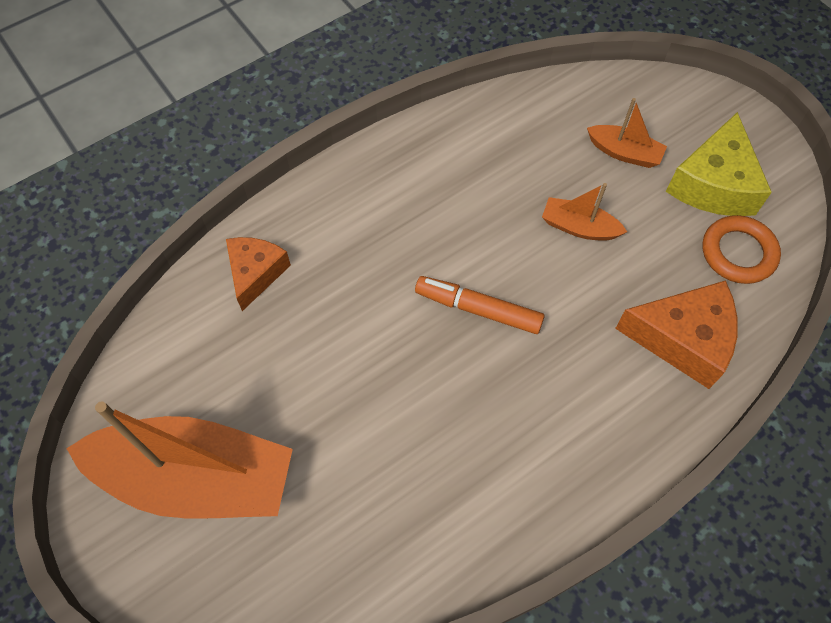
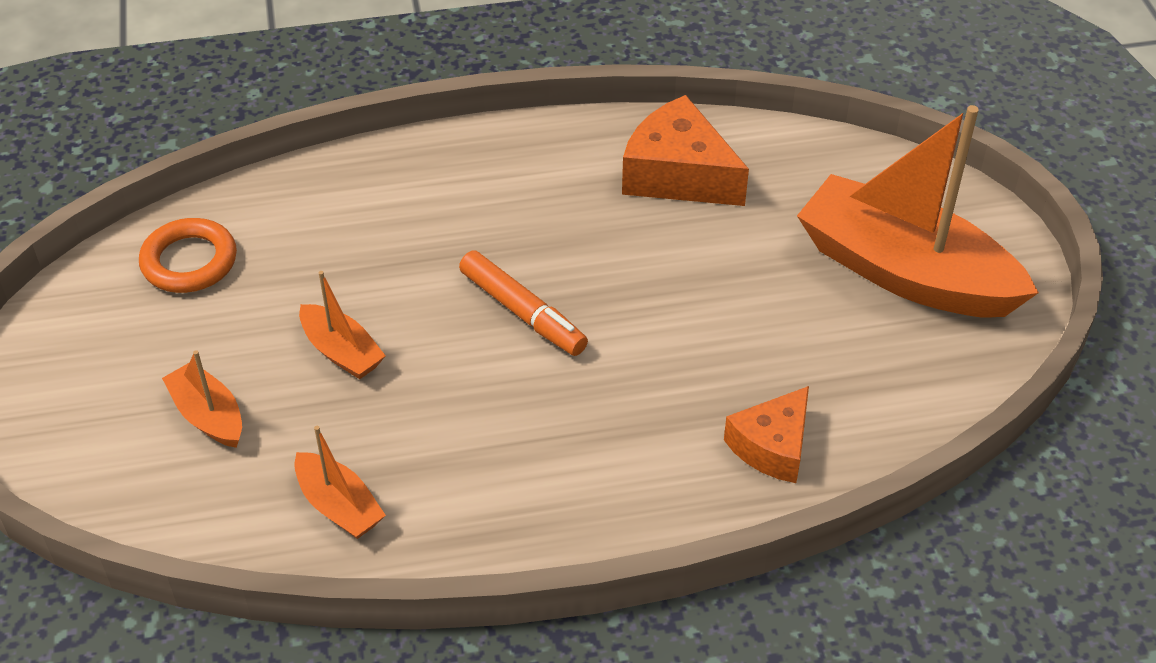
camera: 155 degrees left, 15 degrees down
(504, 131) = (339, 506): none -> orange boat
(683, 339) = (326, 211): orange cheese -> orange cheese (678, 174)
(714, 184) = (139, 338): yellow cheese -> none

